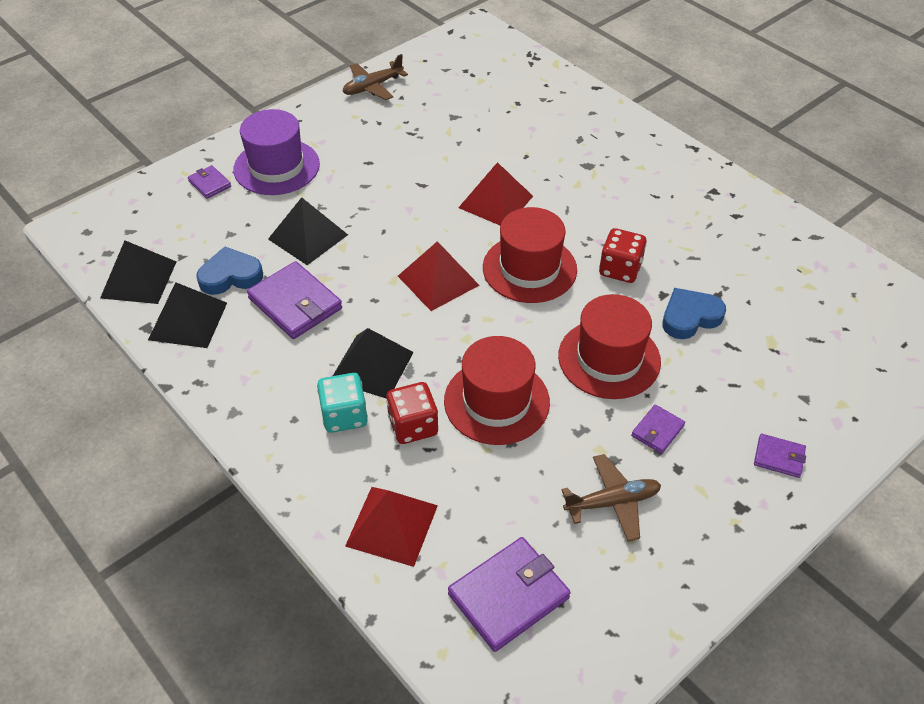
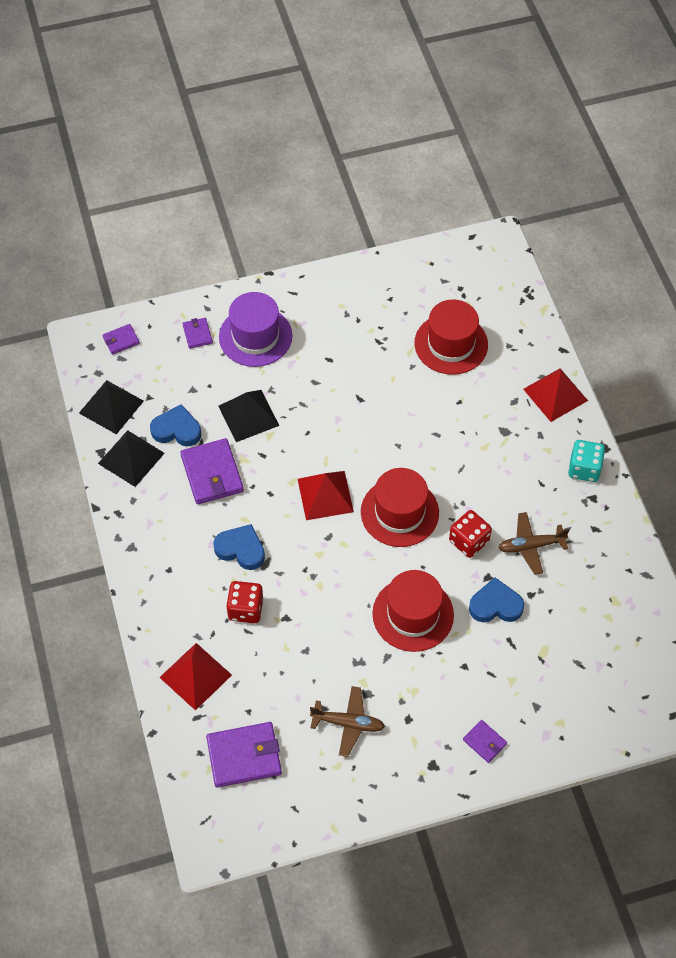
camera: 25 degrees right, 10 degrees up
(344, 415) = (203, 581): turquoise dice -> turquoise dice (584, 469)
(372, 366) = (241, 549): black pyramid -> blue heart
(373, 87) = (372, 278): brown plane -> brown plane (531, 546)
(495, 202) = (409, 438): red pyramid -> red pyramid (555, 394)
(496, 401) = (313, 614): red hat -> red hat (451, 344)
(657, 431) = (412, 685): purple wallet -> purple wallet (121, 340)

